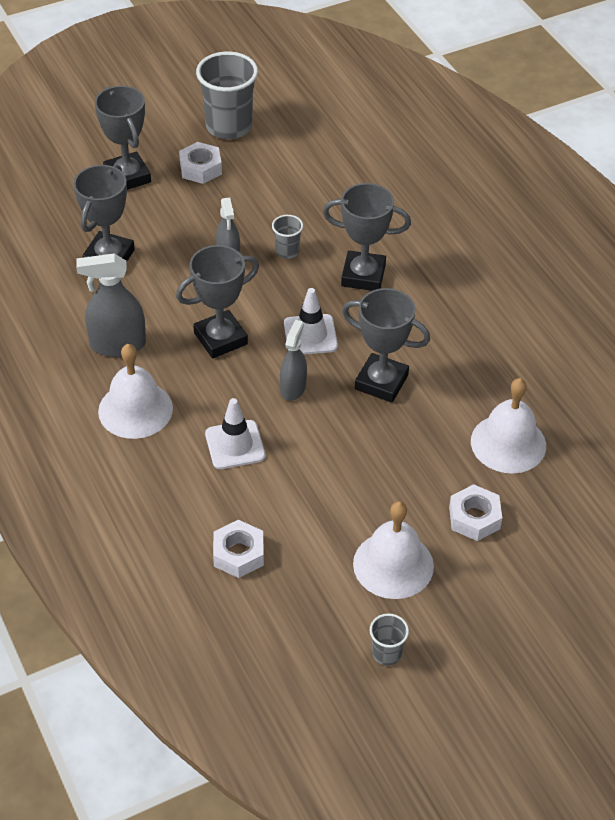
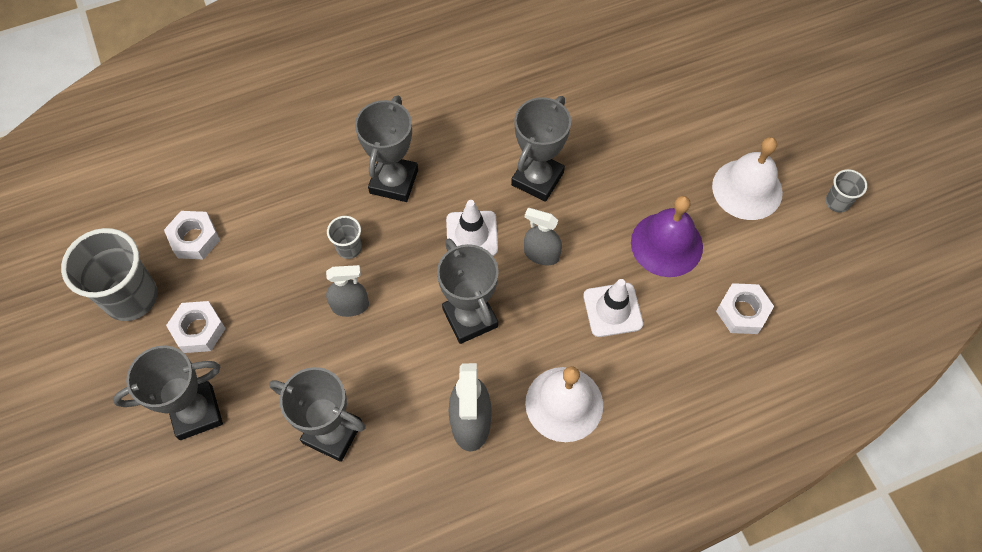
camera: 85 degrees left, 15 degrees up
(314, 490) = (666, 244): none -> purple bell
(474, 518) = (695, 124): white nut -> white nut (194, 239)
(508, 443) = (613, 89): white bell -> none

